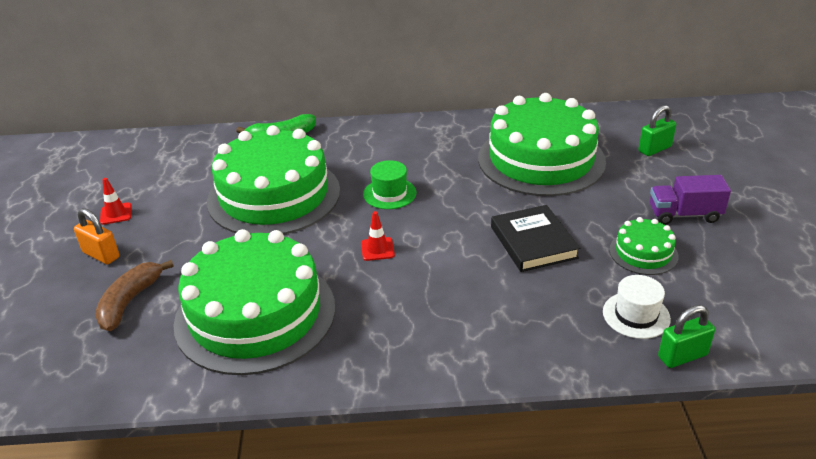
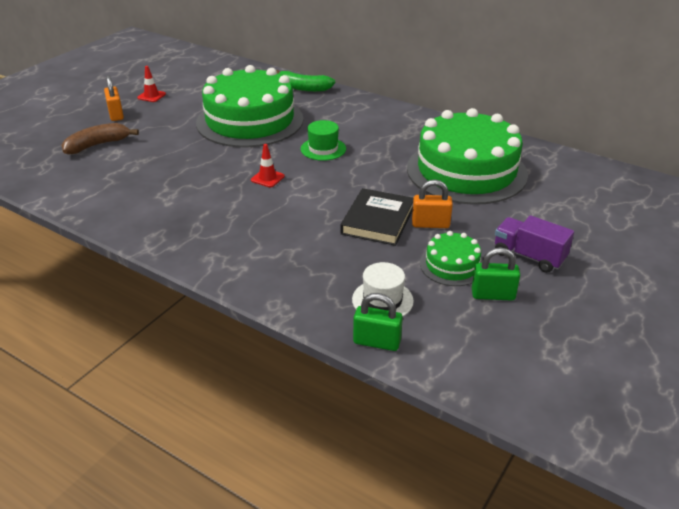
camera: 35 degrees right, 0 degrees up
(255, 314) = (149, 182): green cake -> none
(578, 223) = (430, 224): none -> orange padlock
(654, 149) = (577, 201): green padlock -> green padlock (493, 295)

